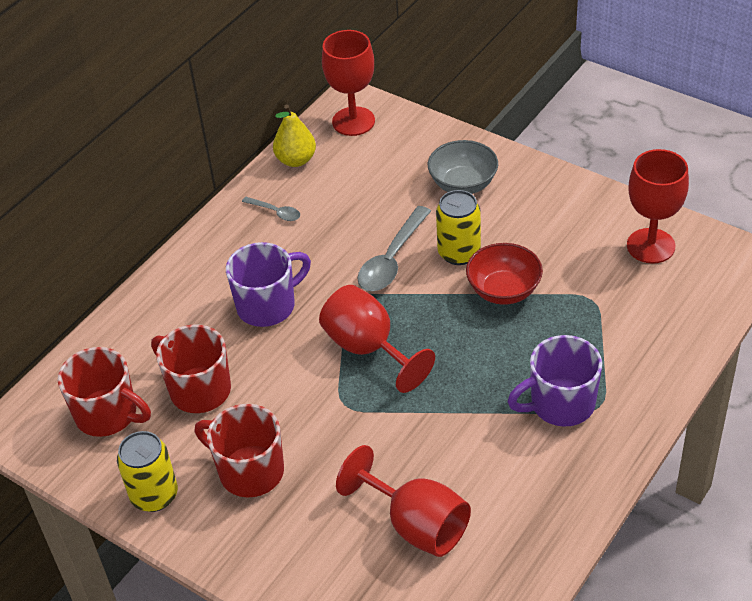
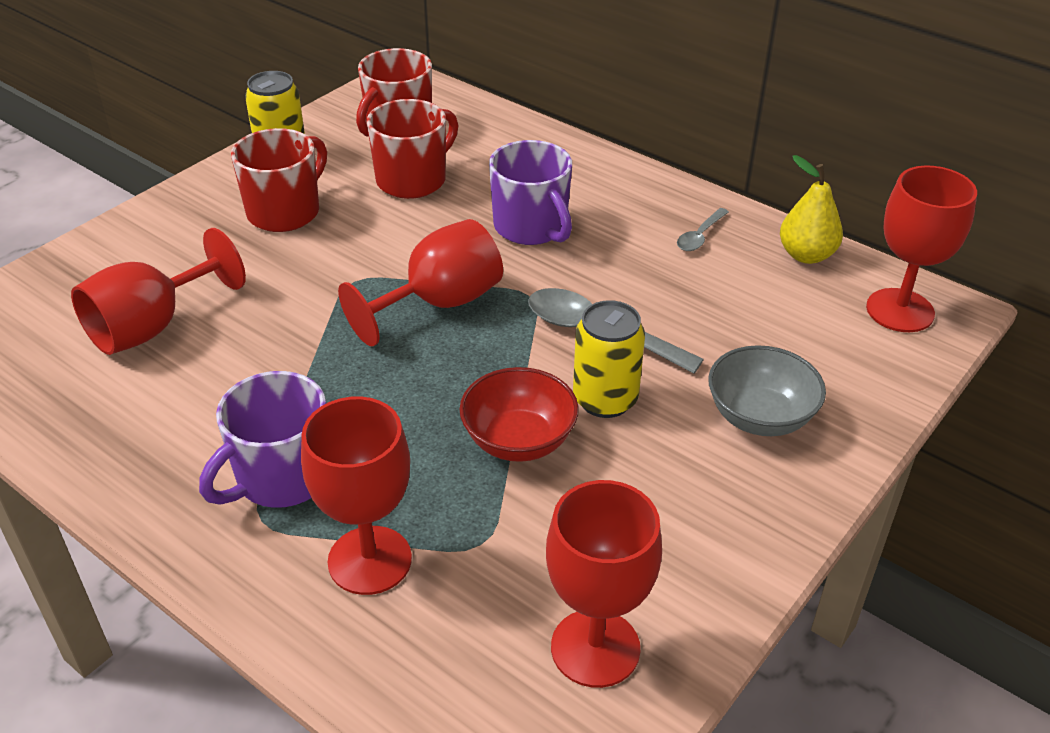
camera: 90 degrees right, 5 degrees down
(560, 404) = (281, 477): purple mug -> purple mug turned 120 degrees counterclockwise
(617, 347) = (370, 560): none -> red goblet

